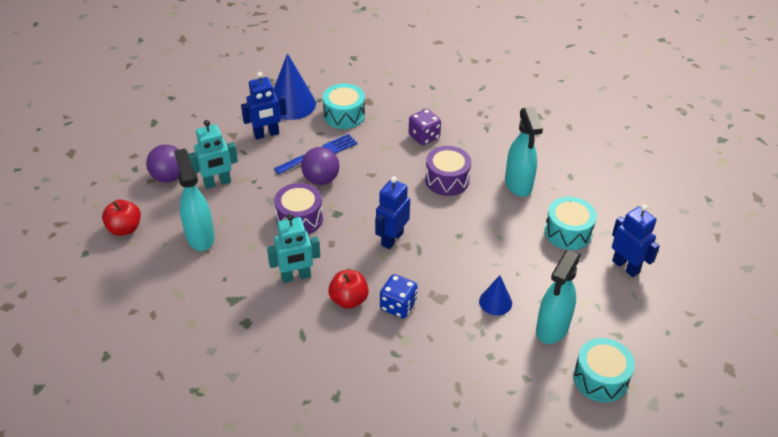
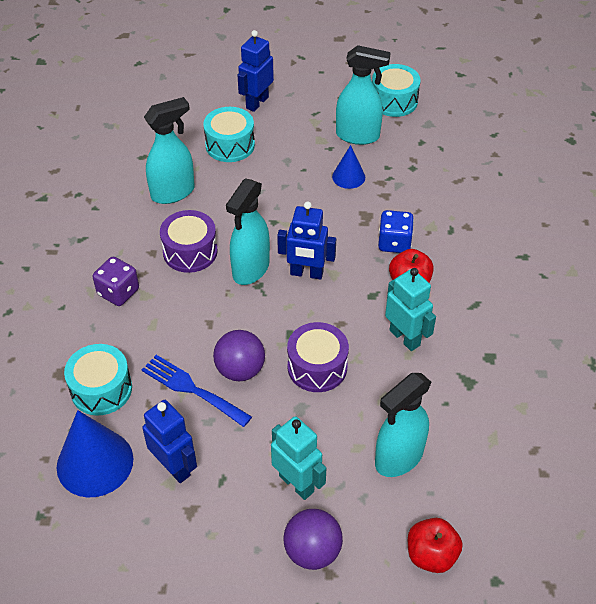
camera: 110 degrees left, 5 degrees up
(412, 208) = (250, 269): none -> turquoise spray bottle

